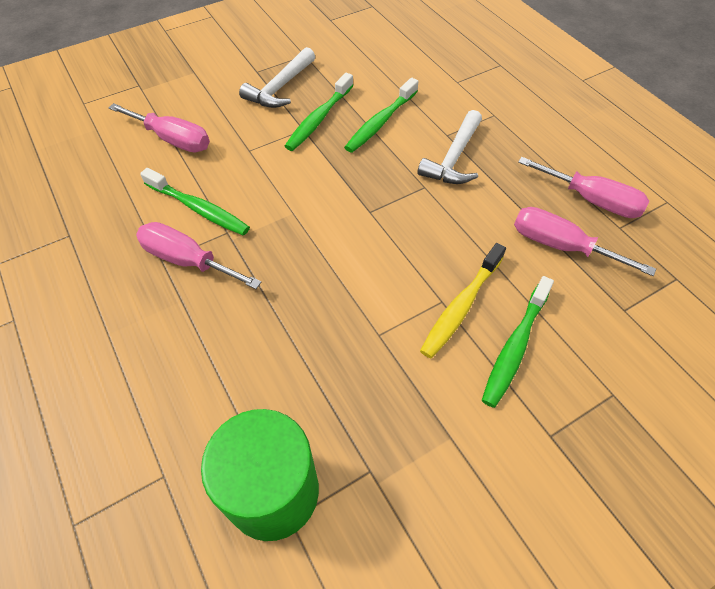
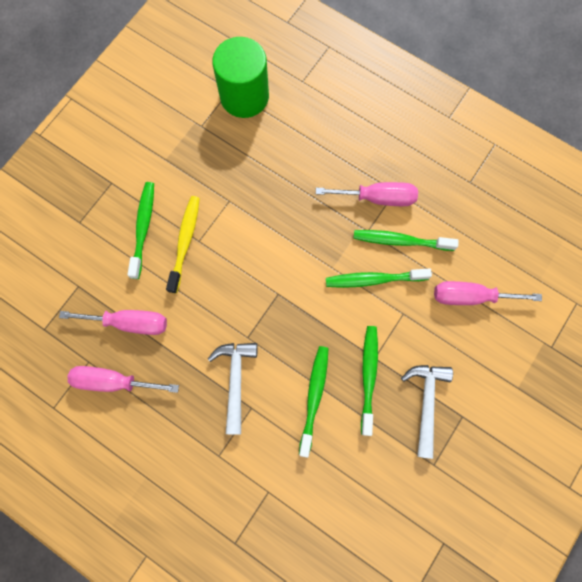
camera: 155 degrees right, 20 degrees up
(256, 186) = (373, 279): none -> green toothbrush

